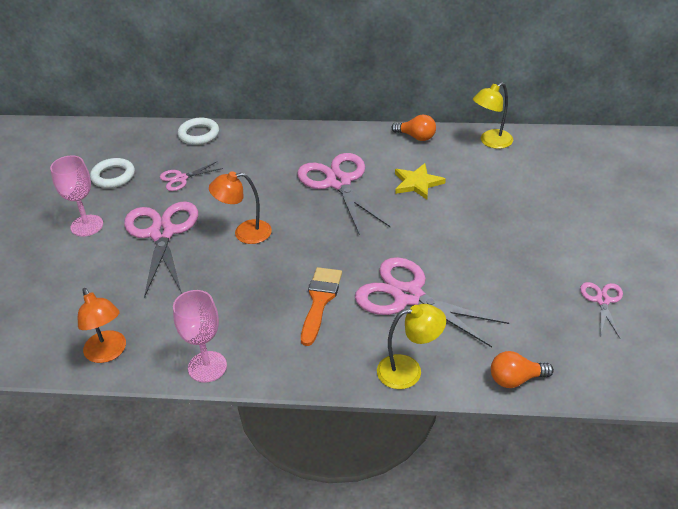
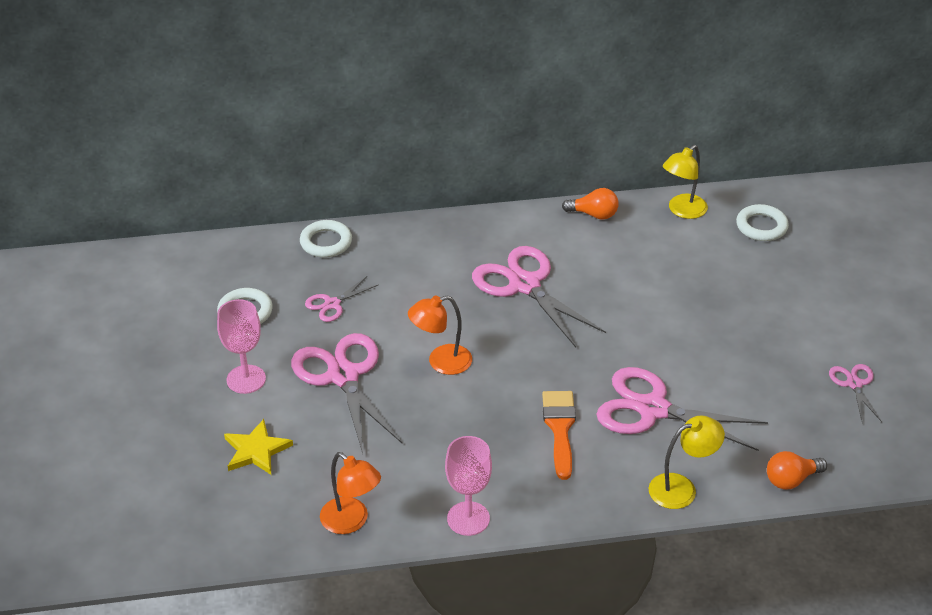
camera: 15 degrees left, 0 degrees up
(417, 183) = (616, 274): yellow star -> yellow star (256, 450)
(555, 161) = (761, 226): none -> white ring

